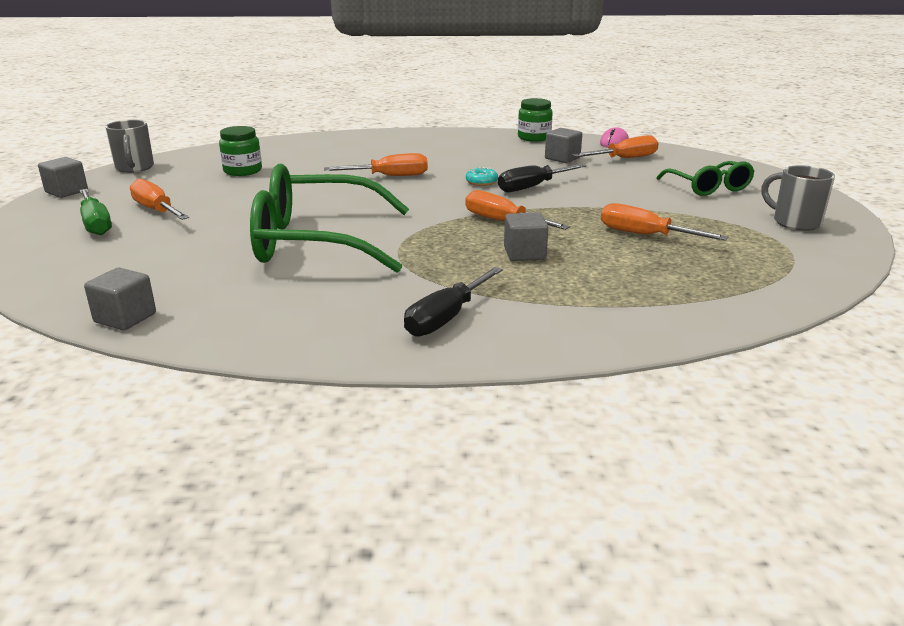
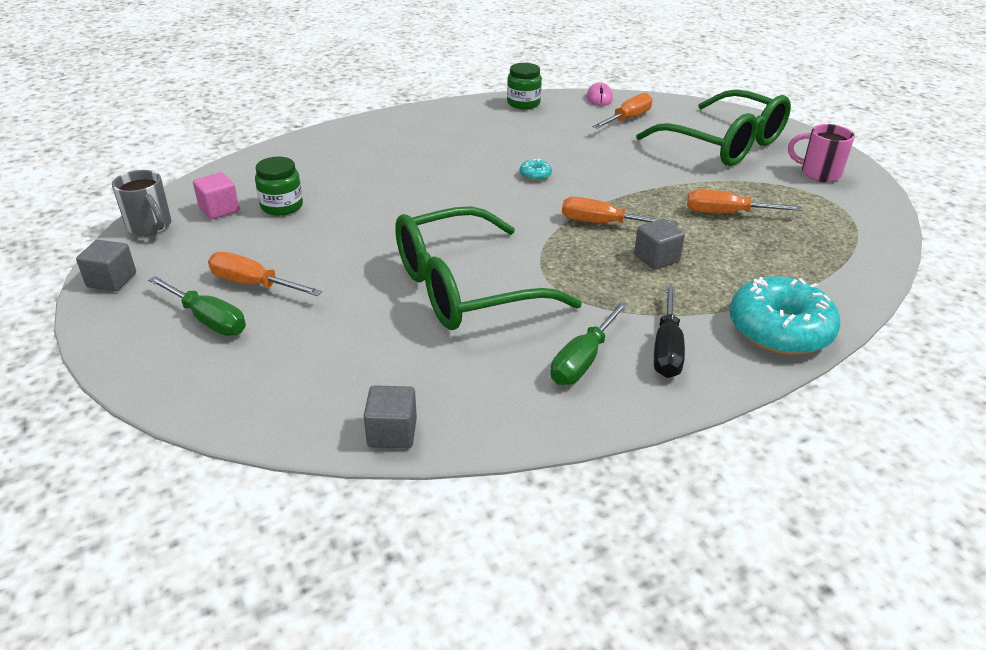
camera: 25 degrees left, 10 degrees up
(195, 166) = (219, 209): none -> pink cube
(354, 308) = (583, 360): none -> green screwdriver
(389, 176) = (442, 184): orange screwdriver -> none
(532, 187) = (585, 172): black screwdriver -> none
(562, 158) = (575, 128): grey cube -> none
(589, 329) = (779, 329): none -> turquoise donut
(709, 187) = (725, 144): green glasses -> green glasses, size x1.84
(794, 222) = (818, 173): grey mug -> pink mug

